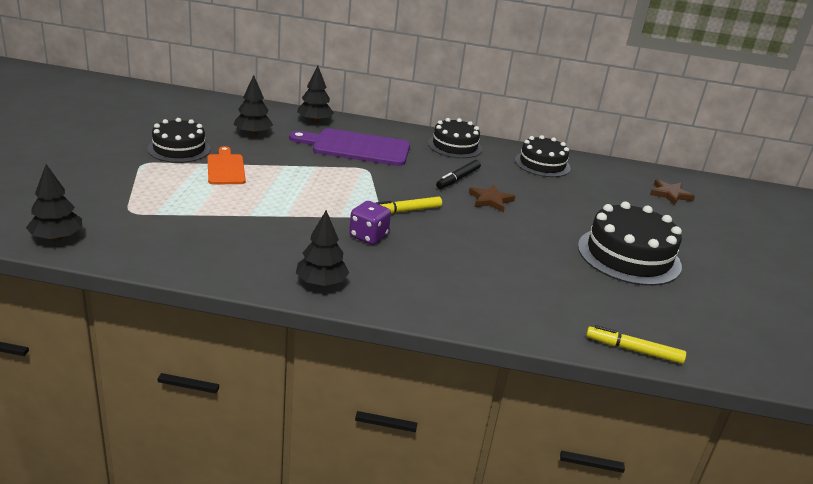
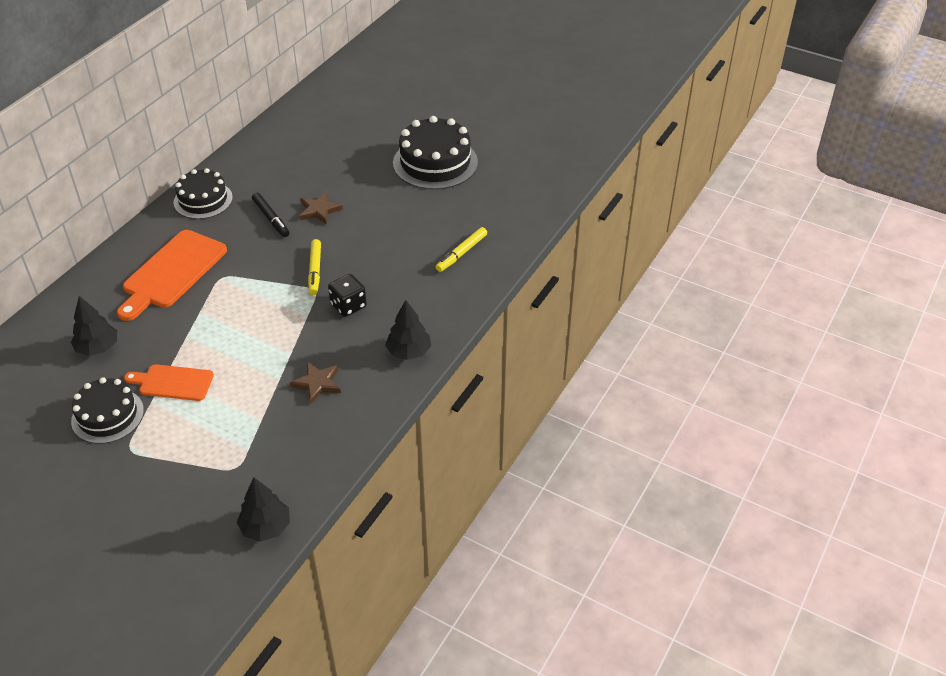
camera: 65 degrees left, 15 degrees up
(314, 121) = (90, 291): black tree -> none
(356, 147) = (172, 272): purple cutting board -> orange cutting board
(368, 236) = (348, 305): purple dice -> black dice
(542, 164) = (267, 154): black cake -> none
(633, 350) = (545, 208): yellow marker -> yellow marker (461, 253)
(670, 194) = (355, 99): brown star -> brown star (317, 383)

